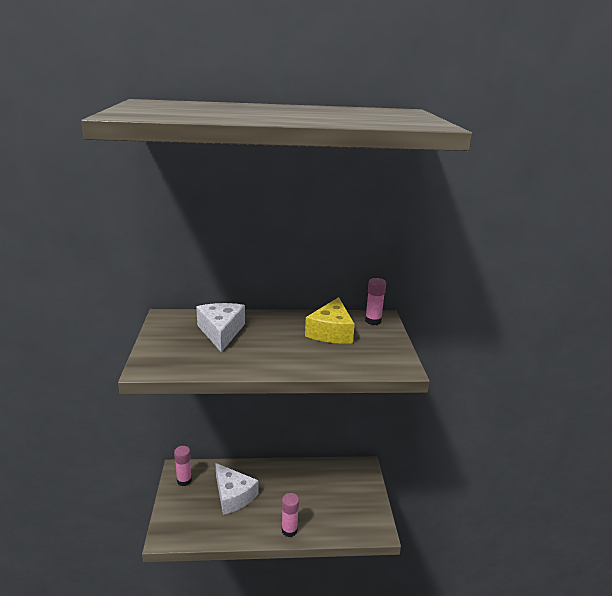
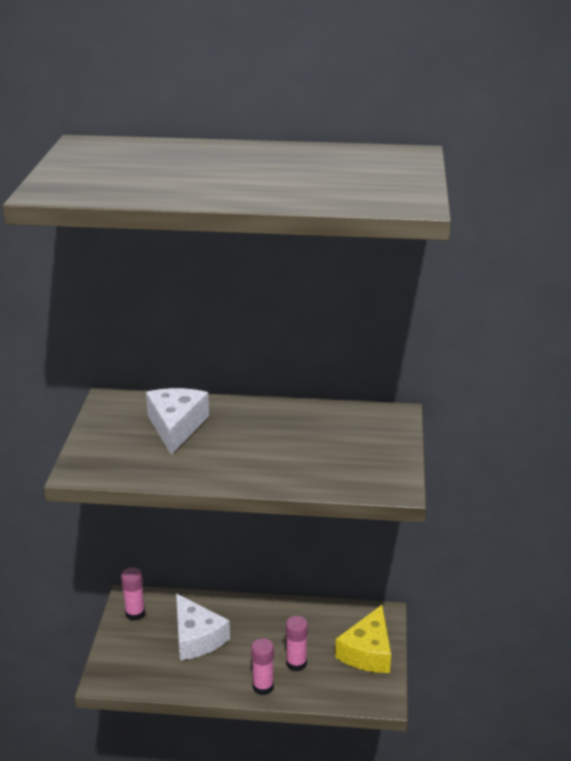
camera: 10 degrees right, 5 degrees up
(331, 332) = (319, 433): yellow cheese -> yellow cheese (367, 652)
(373, 321) = (382, 419): pink glue stick -> pink glue stick (296, 663)

